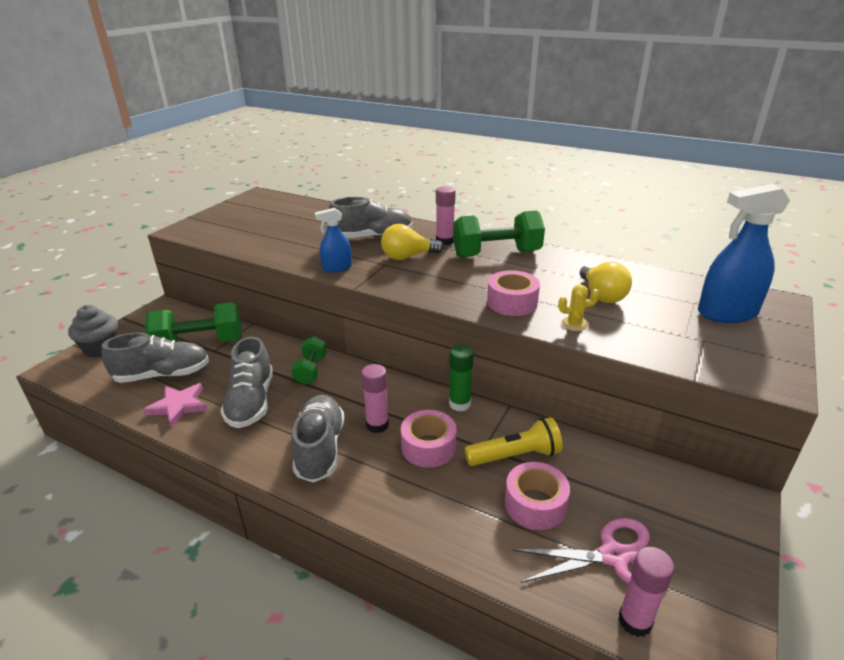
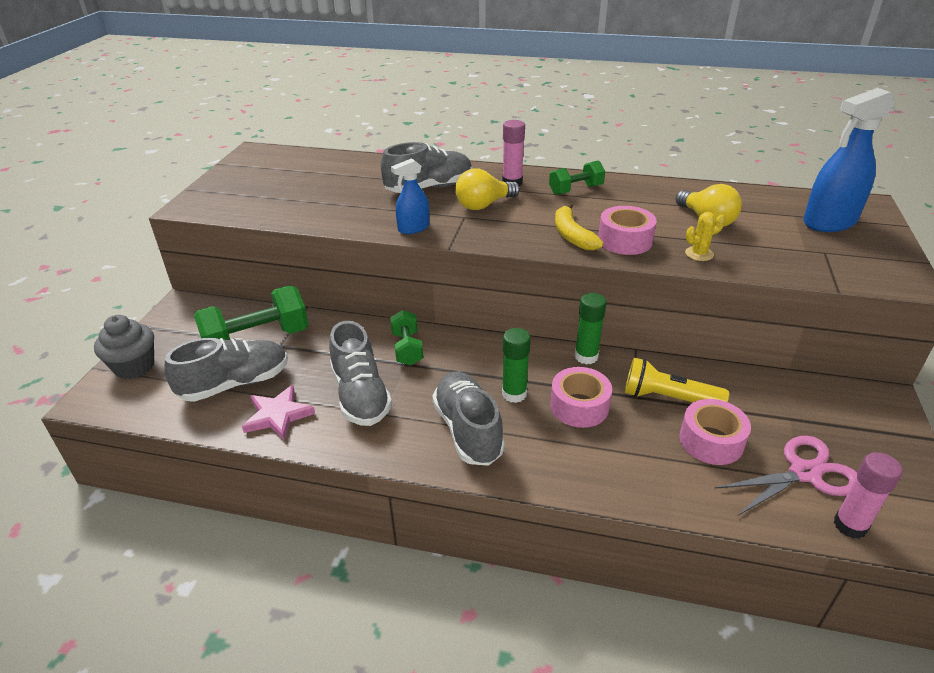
camera: 15 degrees left, 5 degrees up
(377, 425) = (514, 394): pink glue stick -> green glue stick
(467, 291) = (572, 235): none -> yellow banana
(496, 254) = (575, 190): green dumbbell -> green dumbbell, size x0.57
(515, 456) = (668, 398): yellow flashlight -> yellow flashlight turned 135 degrees counterclockwise

